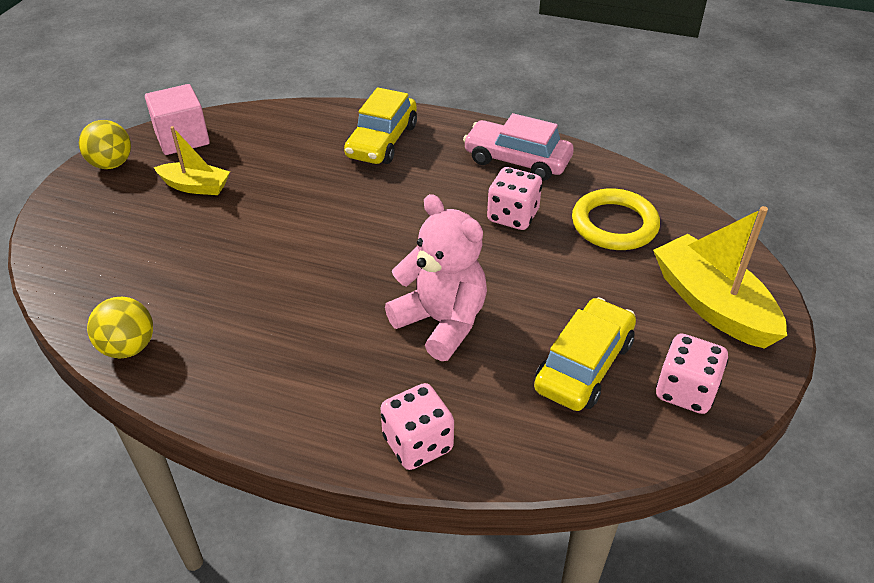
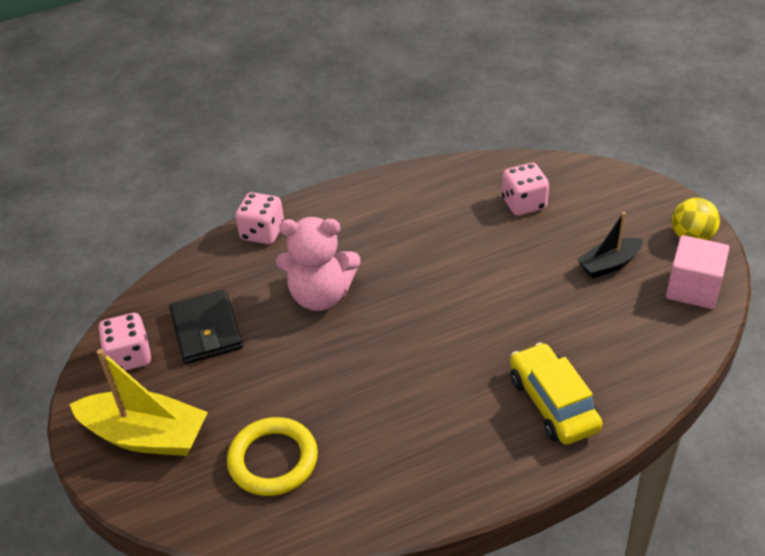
camera: 140 degrees right, 0 degrees up
(128, 347) = (470, 171): yellow ball -> none
(196, 186) = (609, 264): yellow boat -> black boat
(513, 216) = (360, 408): pink dice -> pink dice (524, 204)
(517, 160) = (419, 471): pink car -> none
(584, 365) = (206, 330): yellow car -> black wallet

